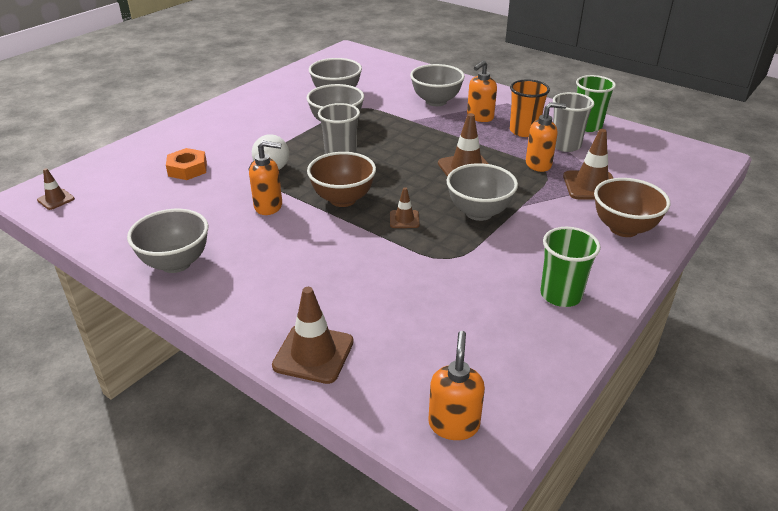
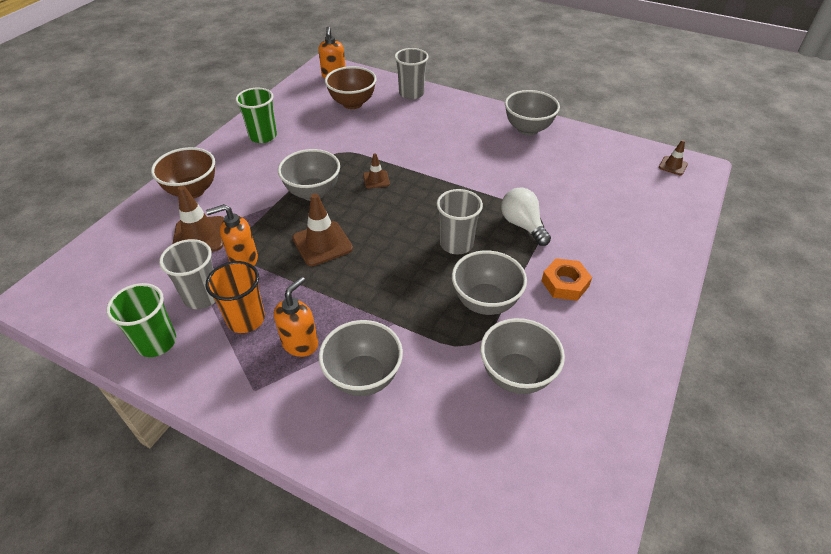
camera: 170 degrees right, 10 degrees up
(187, 169) = (597, 210): orange nut -> orange nut (565, 283)
(269, 206) = (493, 179): orange soap dispenser -> none
(313, 354) = (411, 94): brown traffic cone -> grey cup
(343, 199) = (434, 193): brown bowl -> brown bowl (352, 103)

